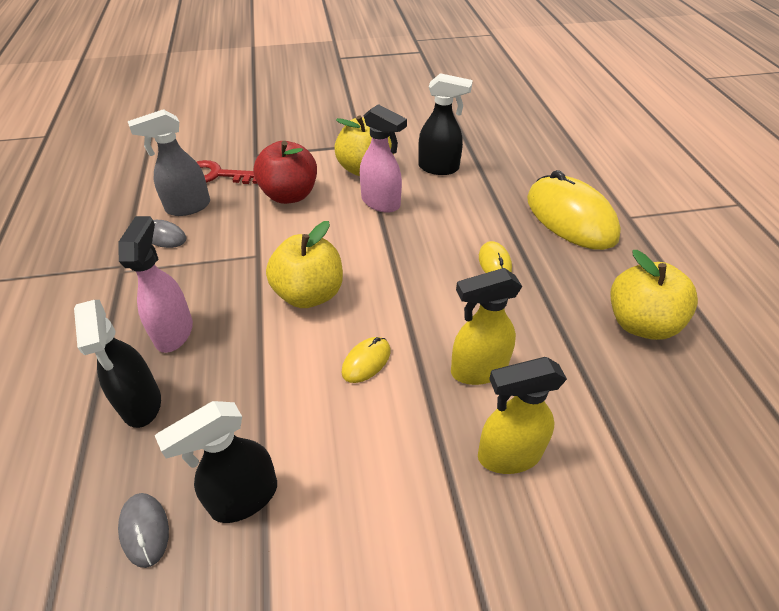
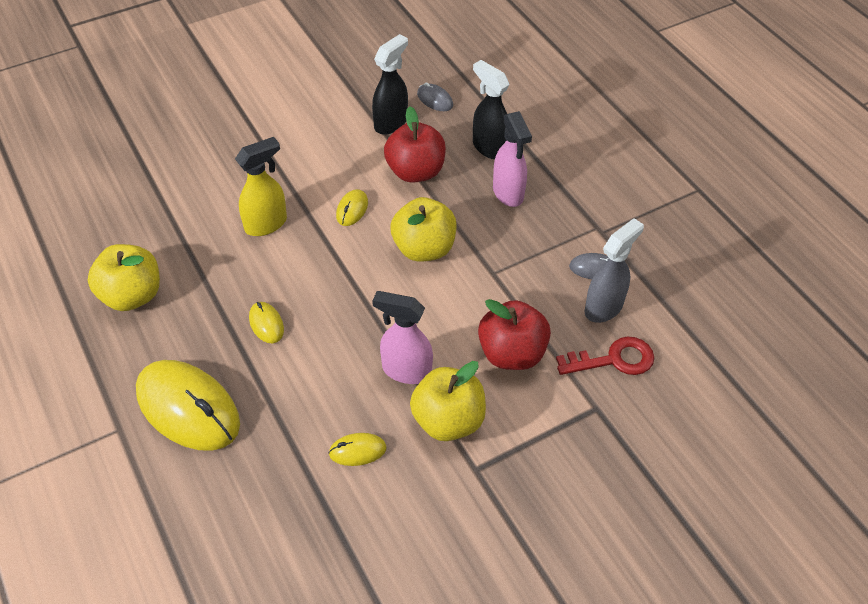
camera: 160 degrees right, 5 degrees up
(261, 394) = (415, 172): none -> red apple
(439, 168) = (357, 451): black spray bottle -> yellow mouse
(508, 455) = (238, 179): yellow spray bottle -> none

